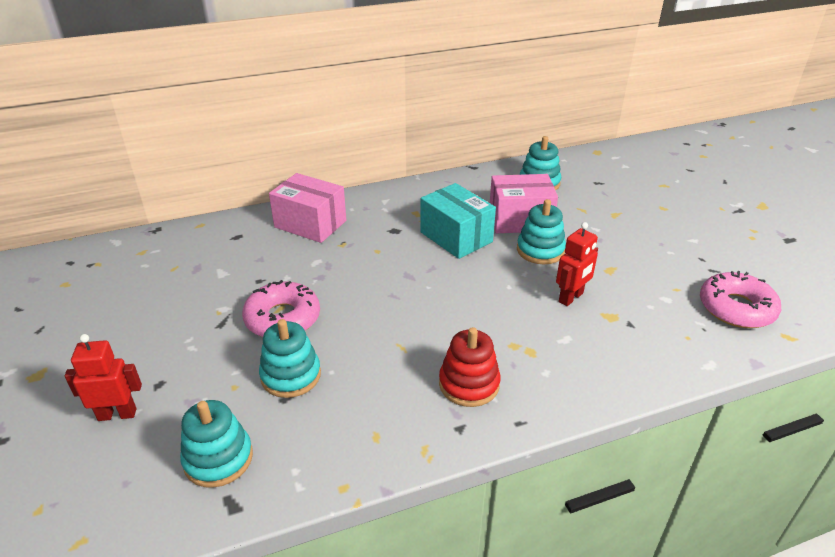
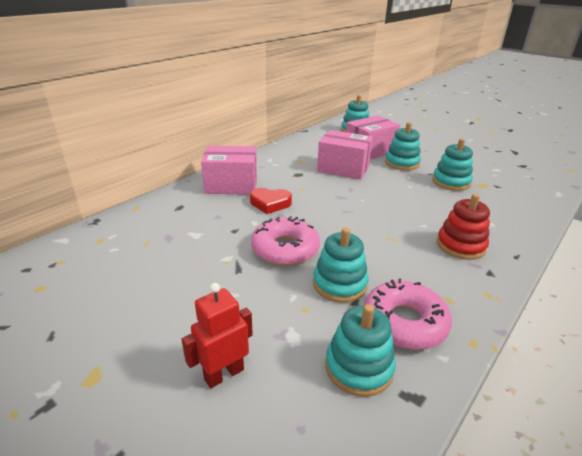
camera: 30 degrees left, 5 degrees down
(324, 260) = (270, 203): none -> red heart
(456, 237) = (343, 168): turquoise box -> pink box
(571, 298) = (451, 182): red robot -> turquoise stacking toy
(736, 308) = (532, 164): pink donut -> pink donut (404, 322)

